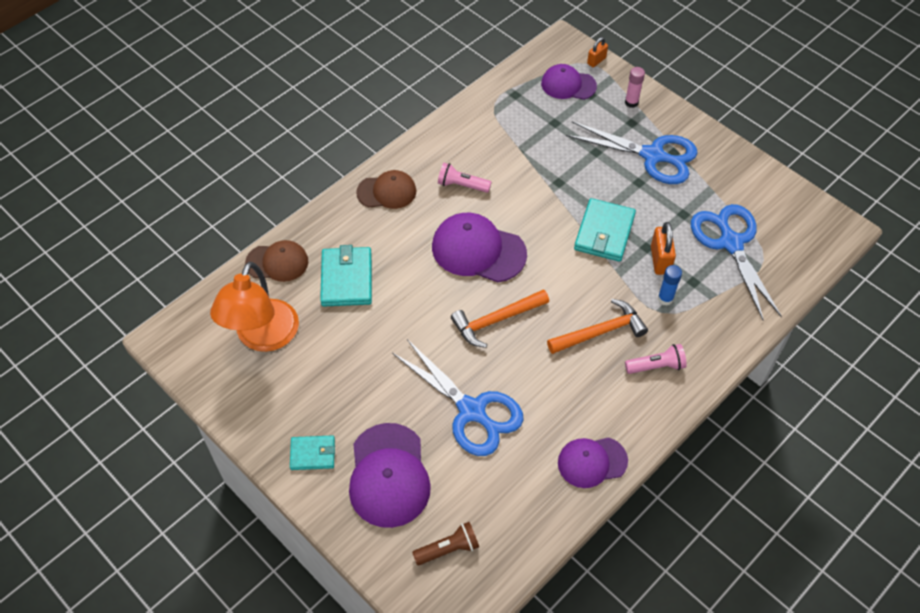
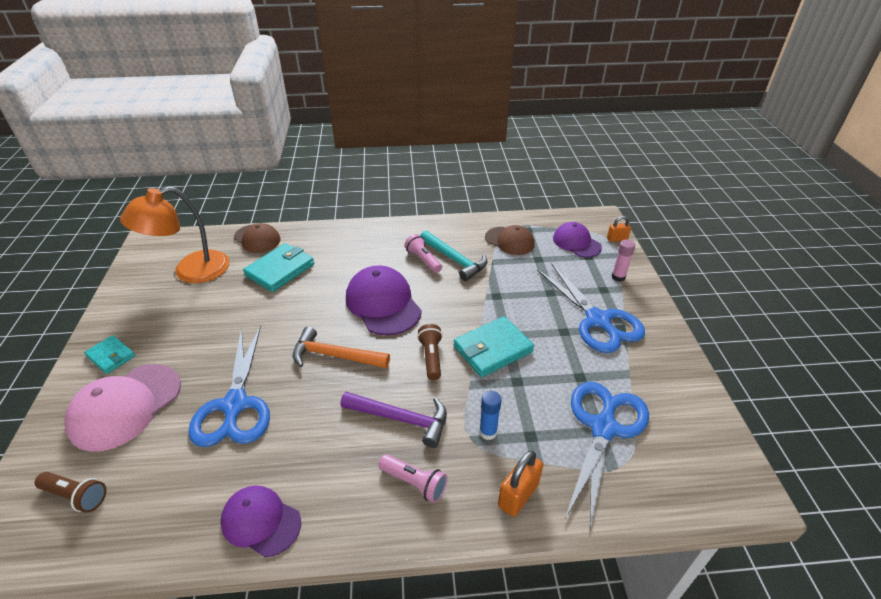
camera: 40 degrees right, 15 degrees down
(387, 192) = (370, 238): brown cap -> brown cap (509, 241)
(389, 475) = (125, 406): purple cap -> pink cap
(488, 167) = (455, 260): none -> turquoise hammer
(568, 271) = (431, 357): none -> brown flashlight
(600, 331) = (401, 419): orange hammer -> purple hammer
(660, 260) = (518, 398): orange padlock -> orange padlock (518, 495)

